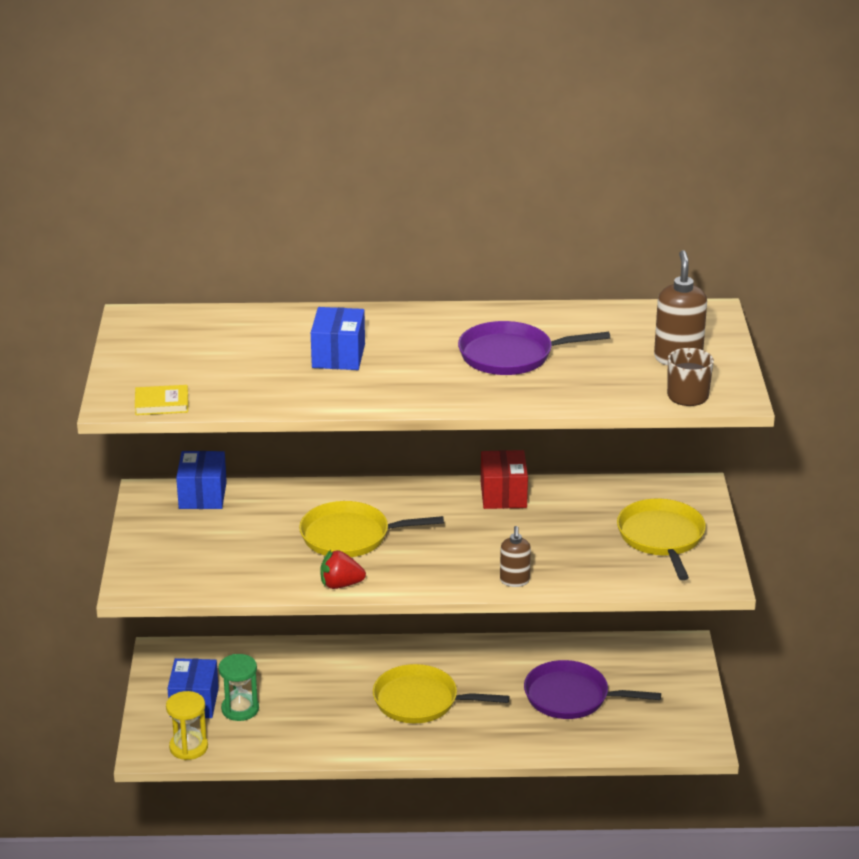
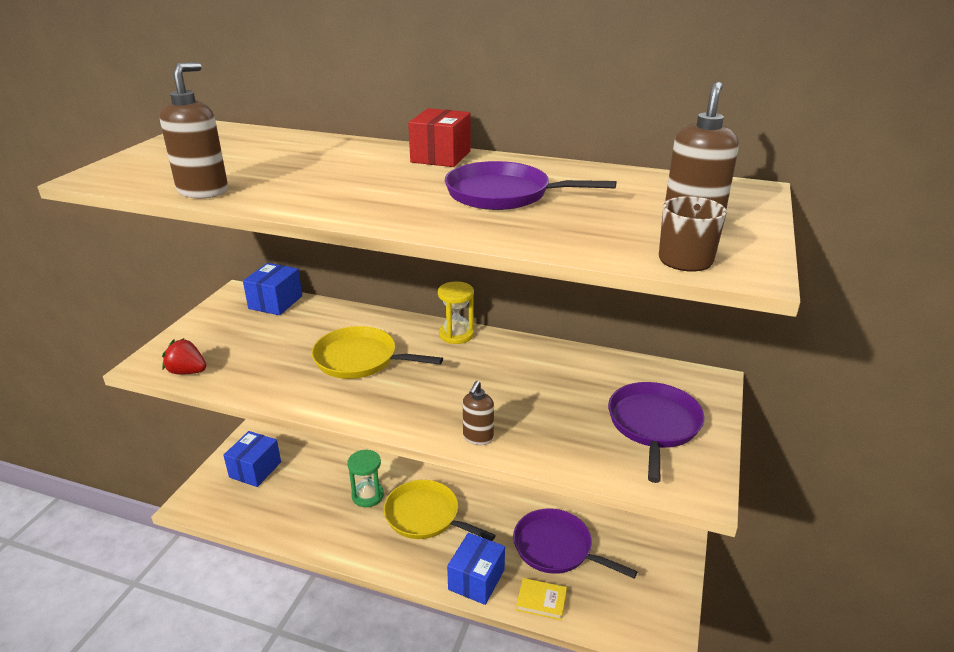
camera: 20 degrees right, 0 degrees up
(161, 403) = (128, 183): yellow book -> yellow book (541, 601)
(188, 747) = (221, 509): yellow hourglass -> yellow hourglass (456, 335)
(240, 709) = (283, 484): green hourglass -> green hourglass (367, 496)
(245, 400) = (203, 191): none -> brown soap dispenser
(338, 356) = (334, 172): blue box -> blue box (476, 579)
(340, 585) = (314, 402): red strawberry -> red strawberry (187, 372)
(503, 495) = (519, 350): red box -> red box (441, 156)
(662, 538) = (653, 425): yellow pan -> purple pan

